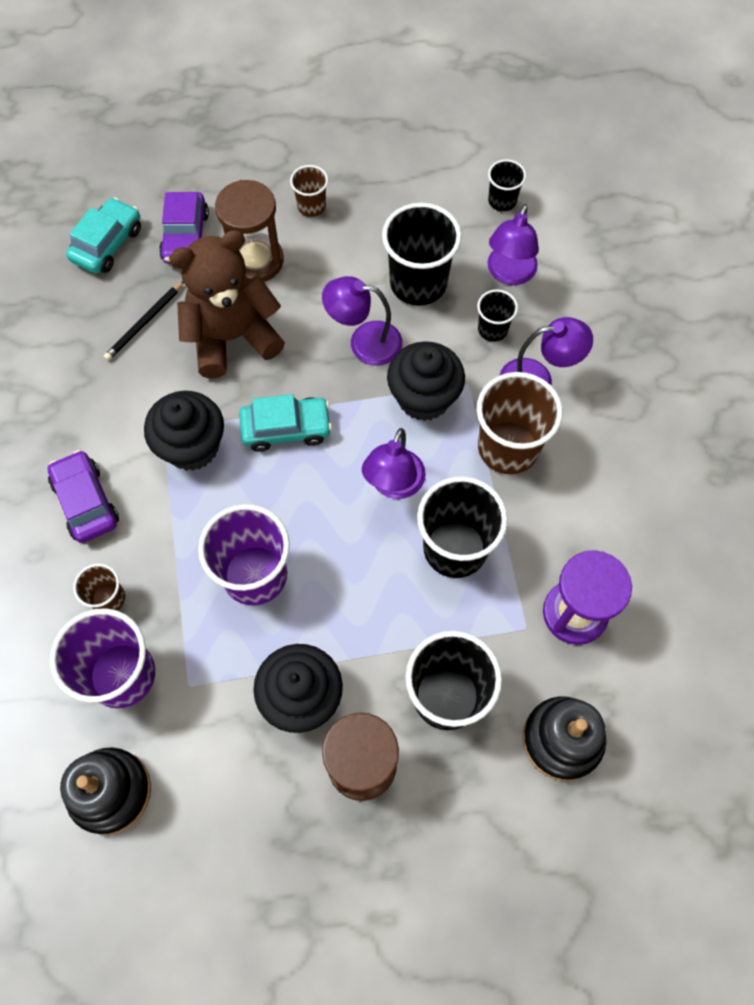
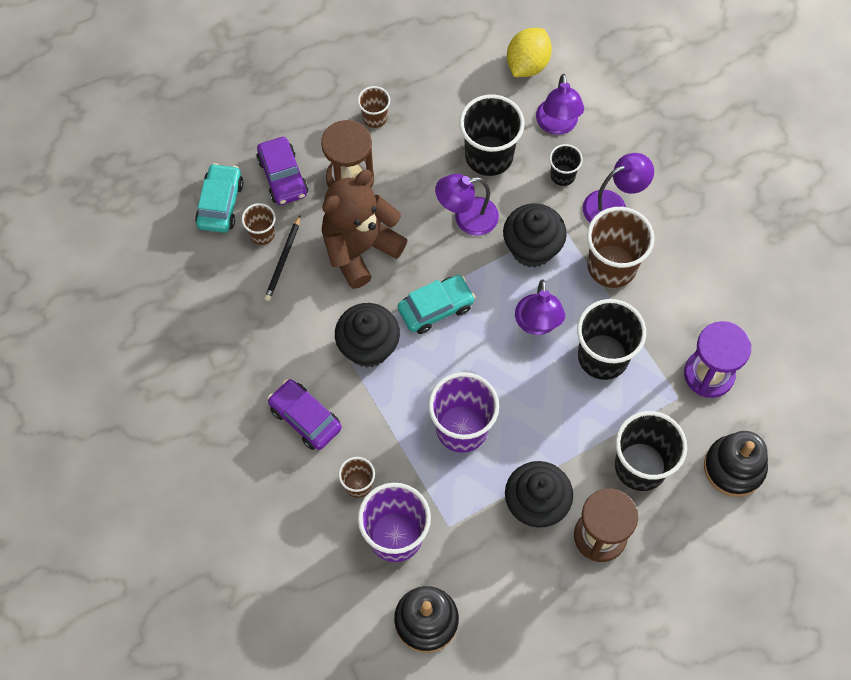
camera: 20 degrees left, 0 degrees up
(136, 288) = (262, 234): none -> brown cup
(502, 201) = (527, 64): black cup -> yellow lemon

